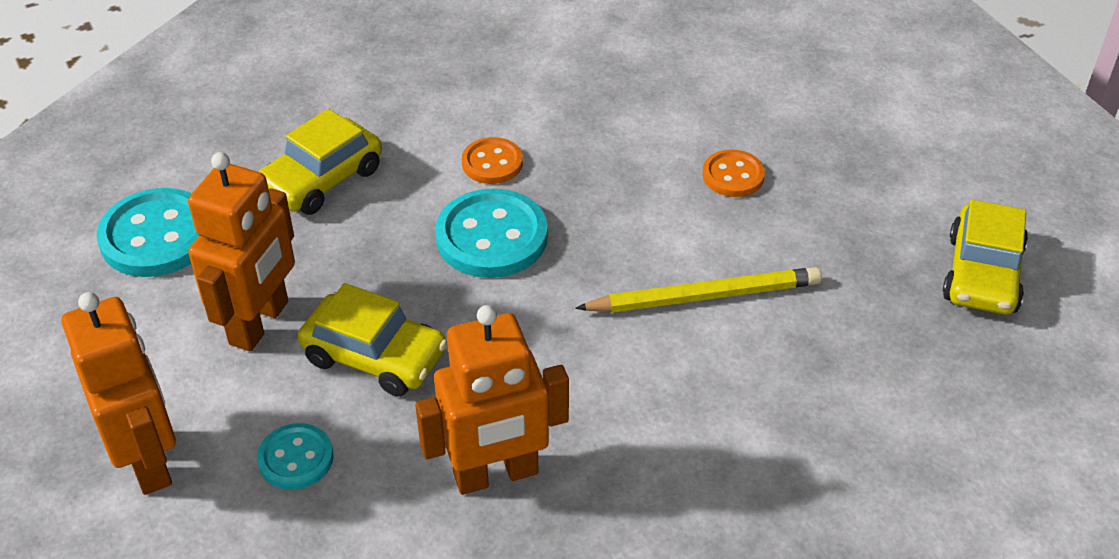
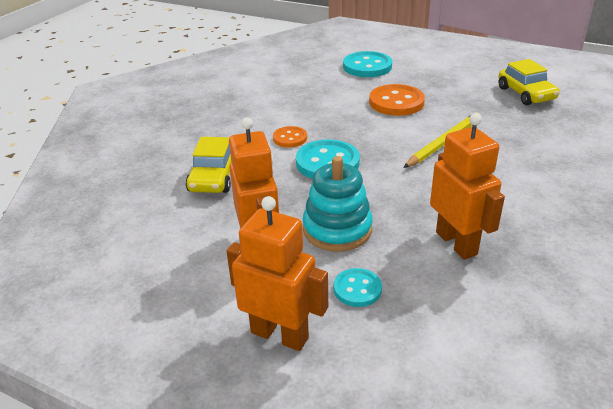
camera: 35 degrees left, 10 degrees down
(157, 236) = (151, 238): turquoise button -> turquoise button (367, 66)
(375, 356) = (337, 229): yellow car -> turquoise stacking toy
(496, 475) = (456, 243): orange robot -> orange robot turned 60 degrees counterclockwise
(733, 175) = (396, 102): orange button -> orange button, size x1.73

